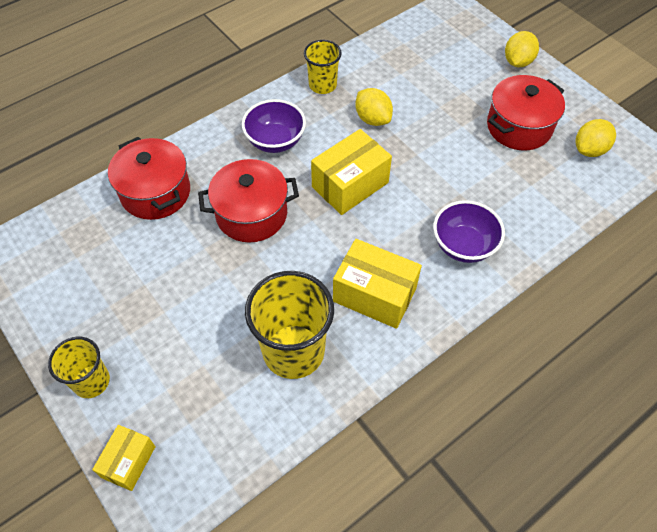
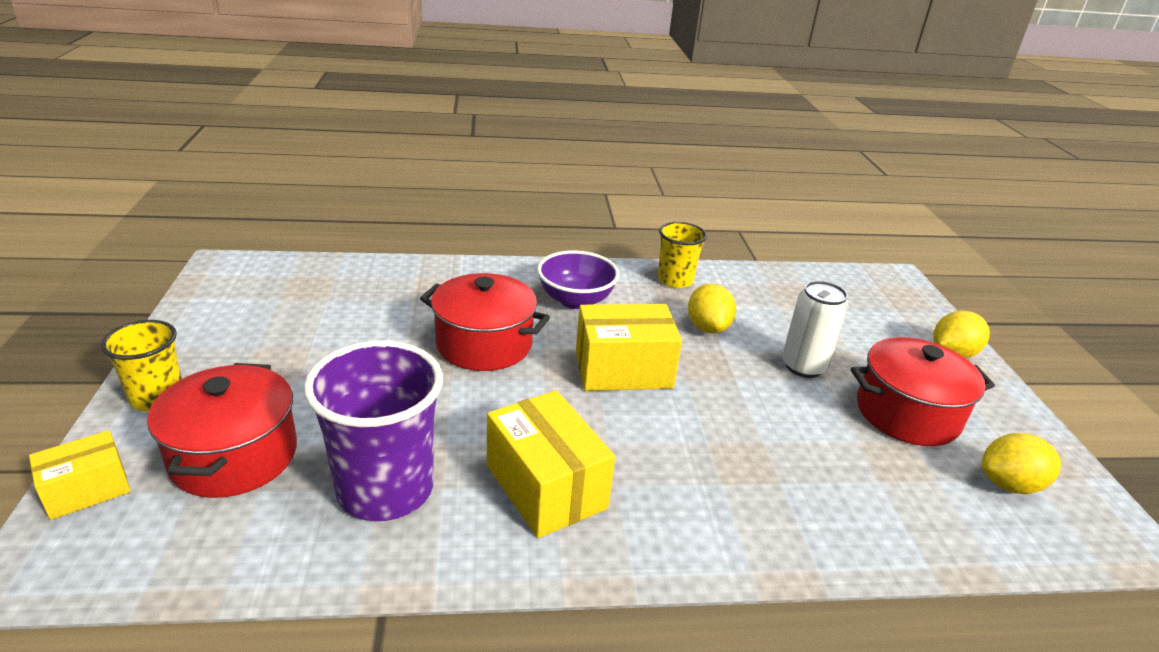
camera: 30 degrees right, 25 degrees down
(155, 192) = (410, 286): red pot -> red pot (234, 456)
(293, 351) = (385, 489): yellow cup -> purple cup
(446, 121) = (803, 366): none -> white can
(463, 245) = (719, 497): purple bowl -> none

